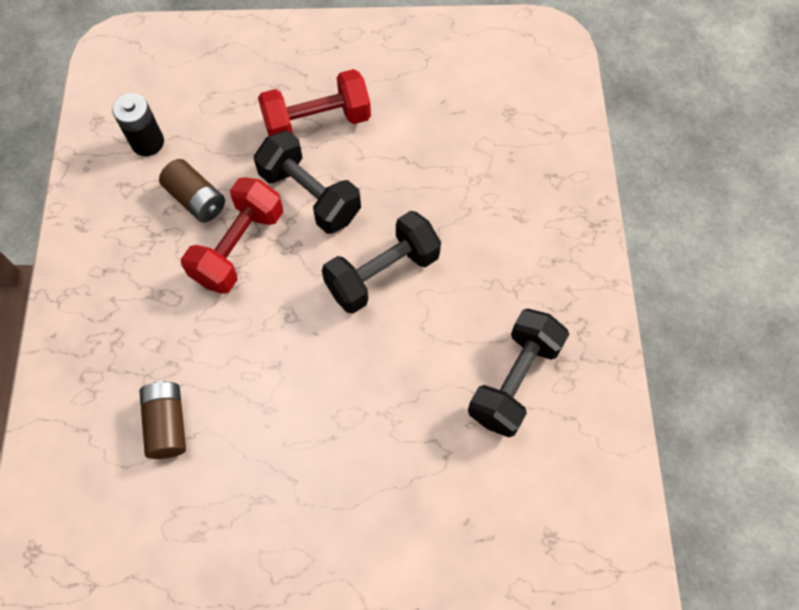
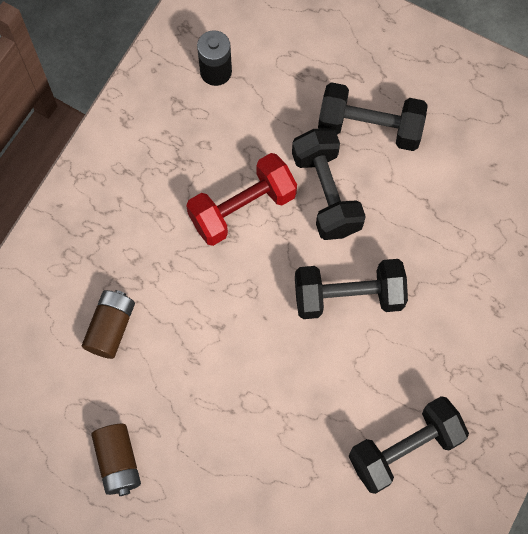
camera: 30 degrees right, 5 degrees up
(196, 199) = (229, 146): brown battery -> brown battery (118, 462)
(317, 122) = (370, 127): red dumbbell -> black dumbbell

